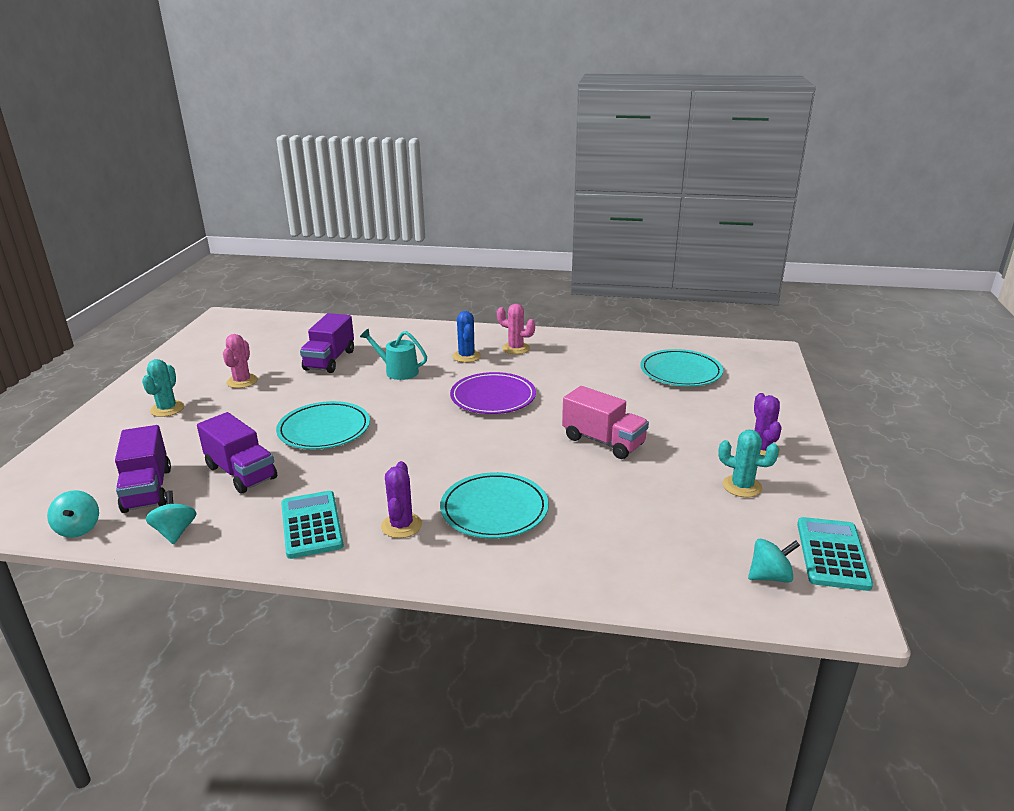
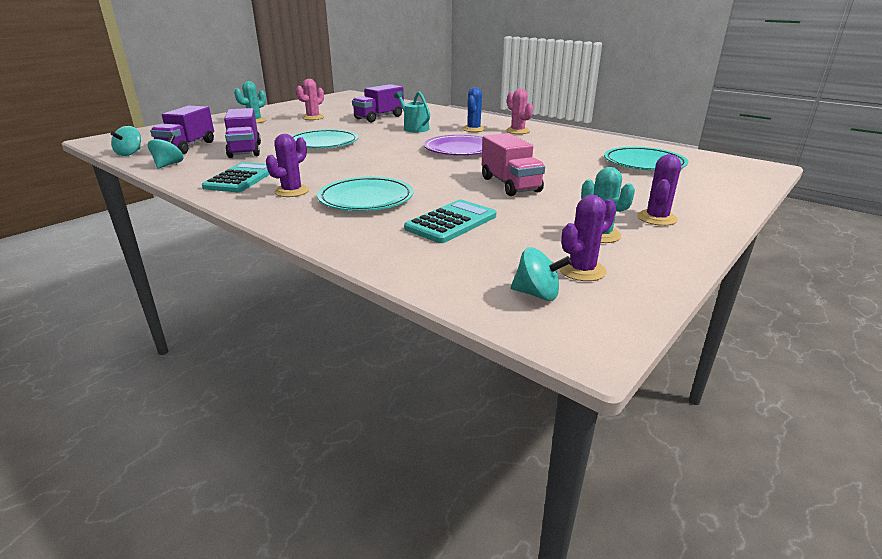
camera: 30 degrees right, 0 degrees up
(772, 535) = (582, 270): none -> purple cactus
(832, 554) = (631, 299): turquoise calculator -> turquoise calculator (451, 222)

